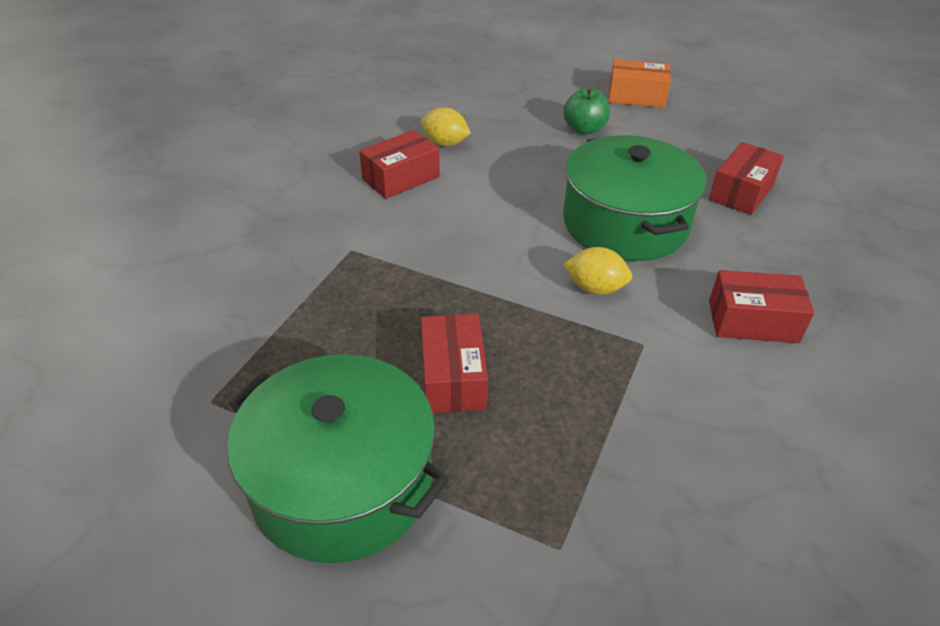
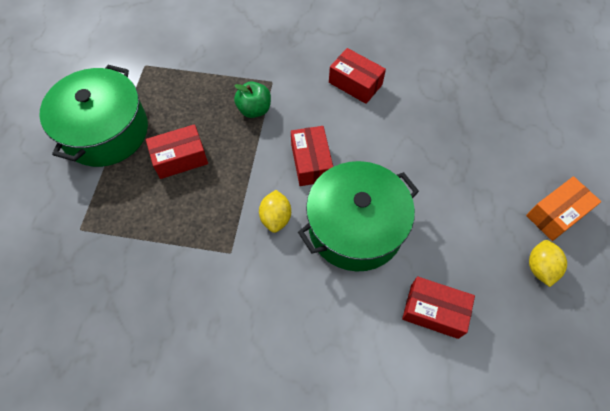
camera: 75 degrees right, 20 degrees up
(445, 143) = (409, 96): yellow lemon -> yellow lemon (540, 268)
(584, 129) = (476, 181): green apple -> green apple (254, 109)
(636, 96) = (556, 214): orange box -> orange box turned 60 degrees clockwise
(753, 321) = (270, 321): red box -> red box (311, 162)

